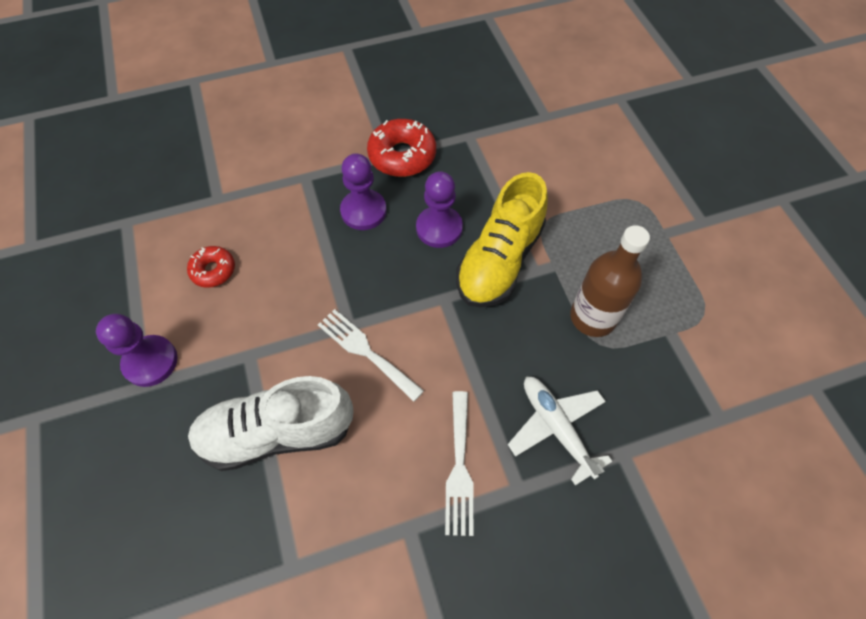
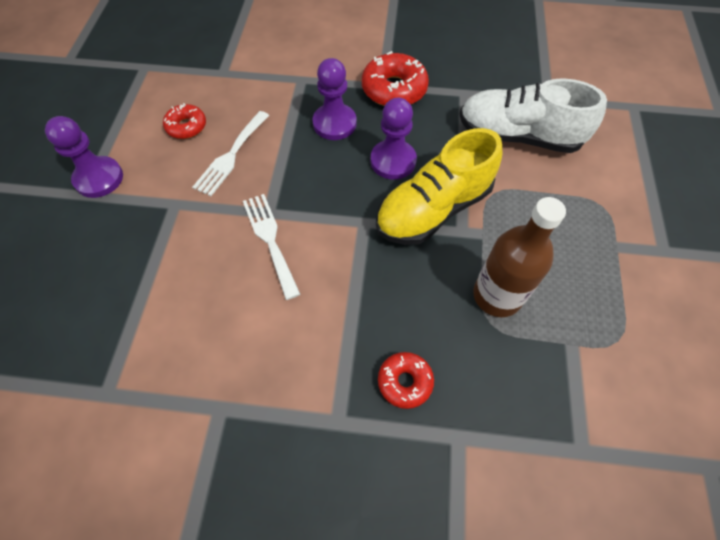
camera: 25 degrees right, 0 degrees up
(277, 432) = (160, 276): white shoe -> white shoe (518, 136)
(459, 468) = (294, 377): white fork -> white fork (231, 156)
(556, 427) = (405, 382): white plane -> red donut

